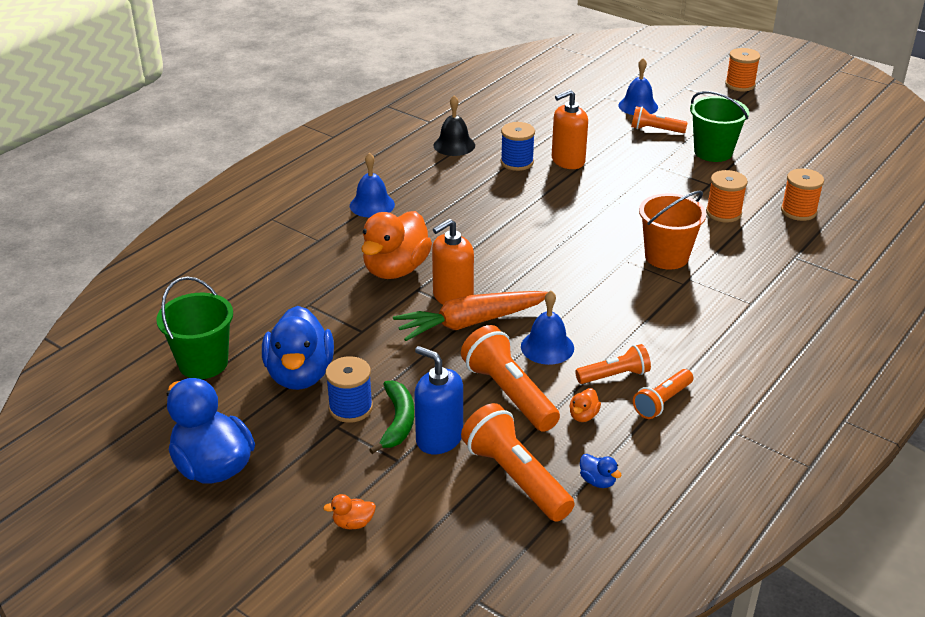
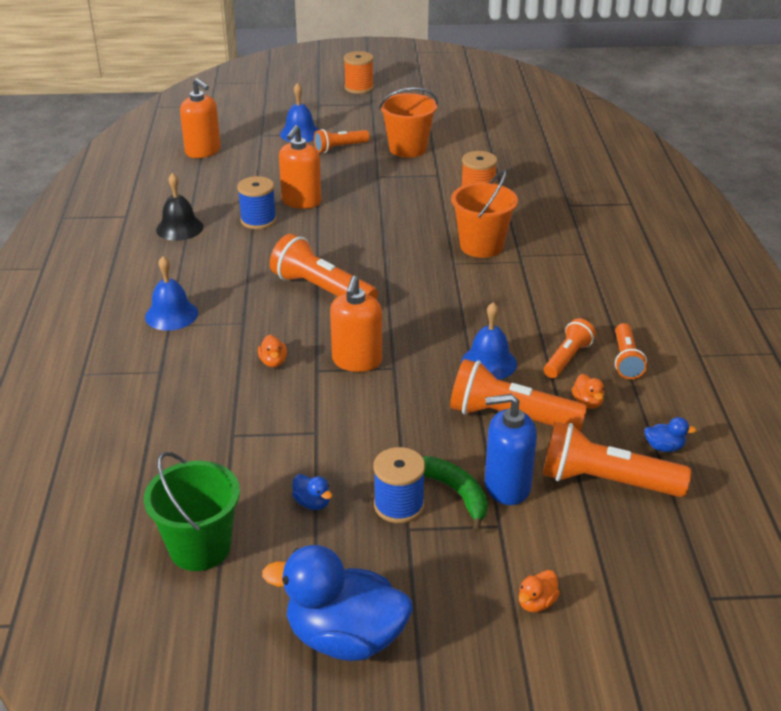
camera: 40 degrees left, 0 degrees up
(300, 374) = (312, 503): blue duck -> blue duck, size x0.40
(396, 269) = (273, 362): orange duck -> orange duck, size x0.40
(471, 323) = (402, 375): orange carrot -> none
(495, 234) = (321, 290): none -> orange flashlight
(544, 93) = (203, 151): none -> orange soap dispenser
(713, 152) = (408, 149): green bucket -> orange bucket
(798, 211) = (527, 170): orange spool -> none

